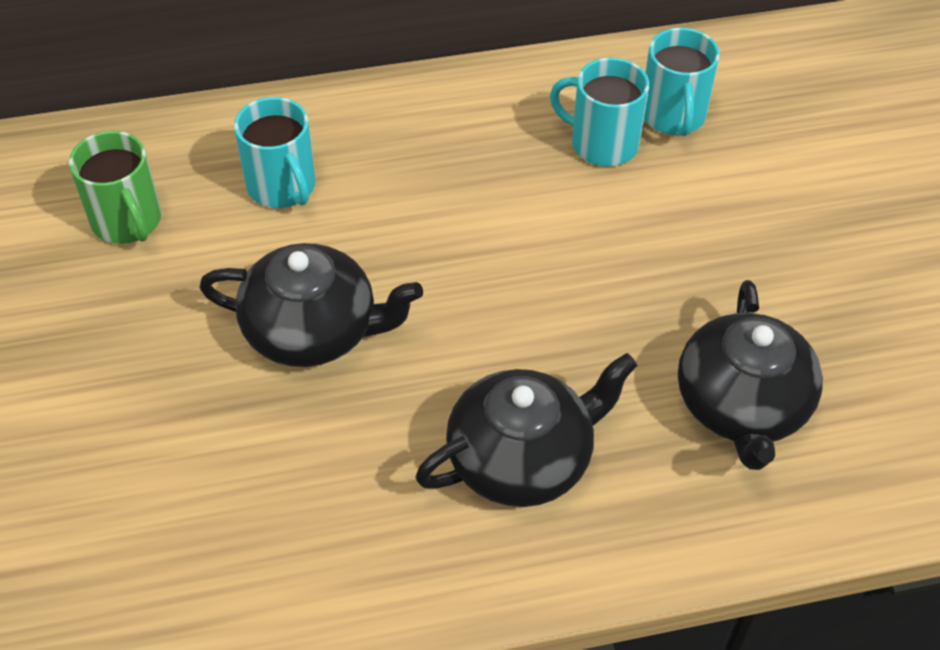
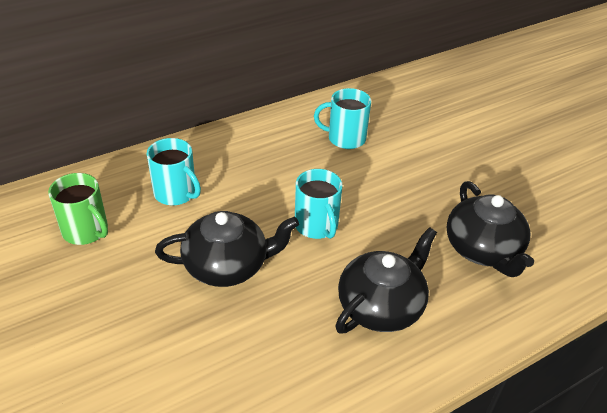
camera: 20 degrees left, 10 degrees down
(673, 116) = (375, 119): turquoise mug -> turquoise mug (317, 226)

